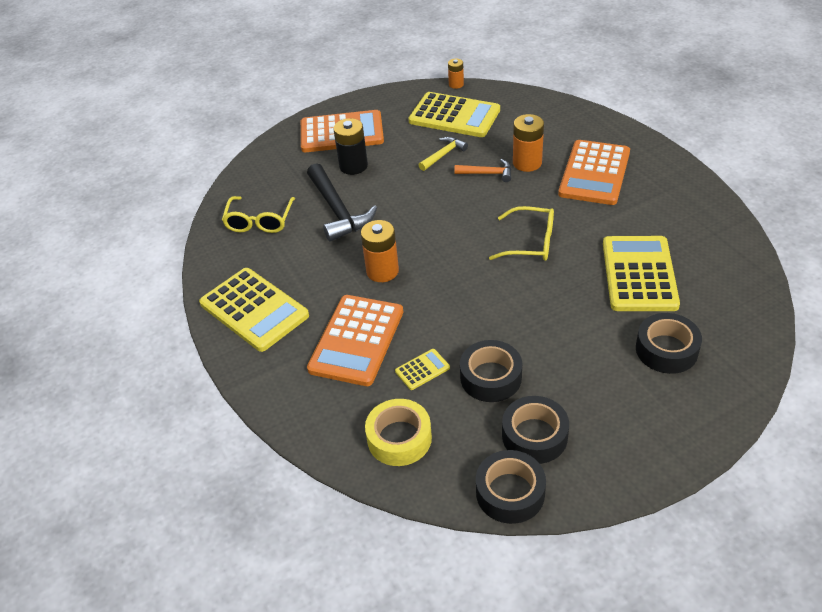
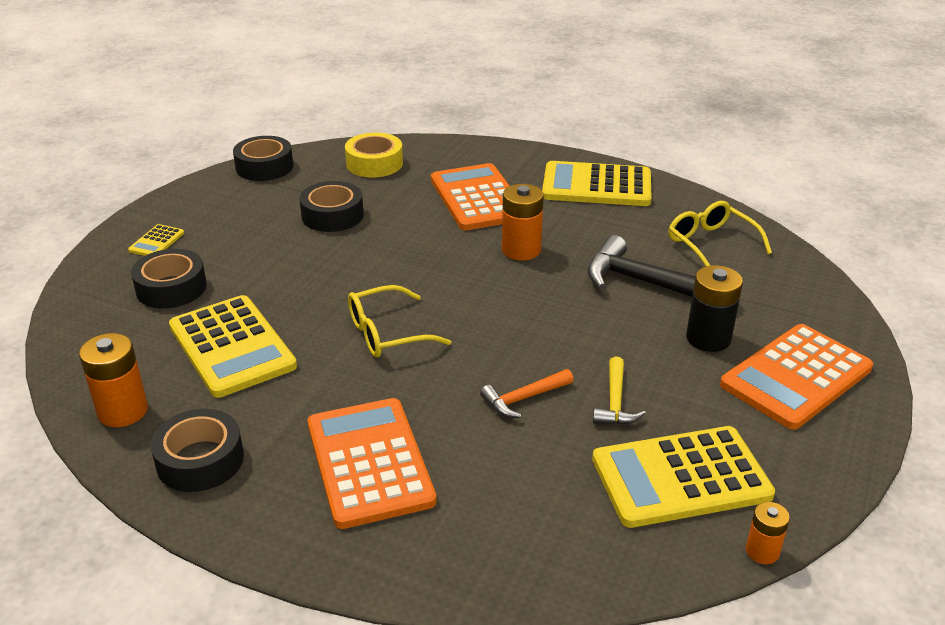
camera: 140 degrees right, 10 degrees down
(422, 369) = (398, 201): yellow calculator -> yellow calculator (156, 242)
(527, 163) = (484, 438): orange battery -> orange battery (123, 411)
(534, 436) = (266, 197): black tape -> black tape (200, 460)

